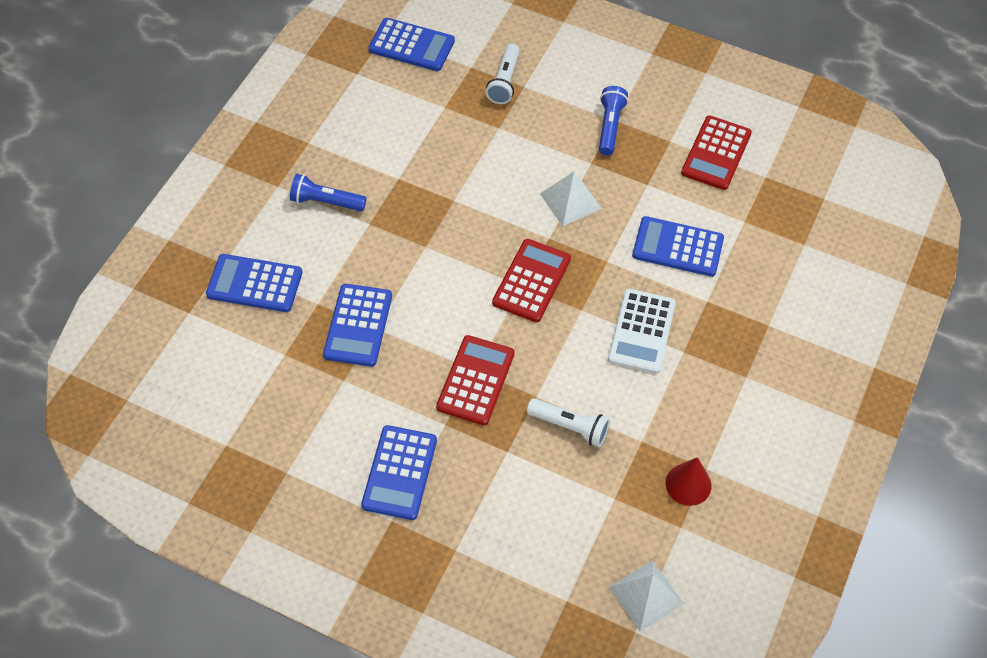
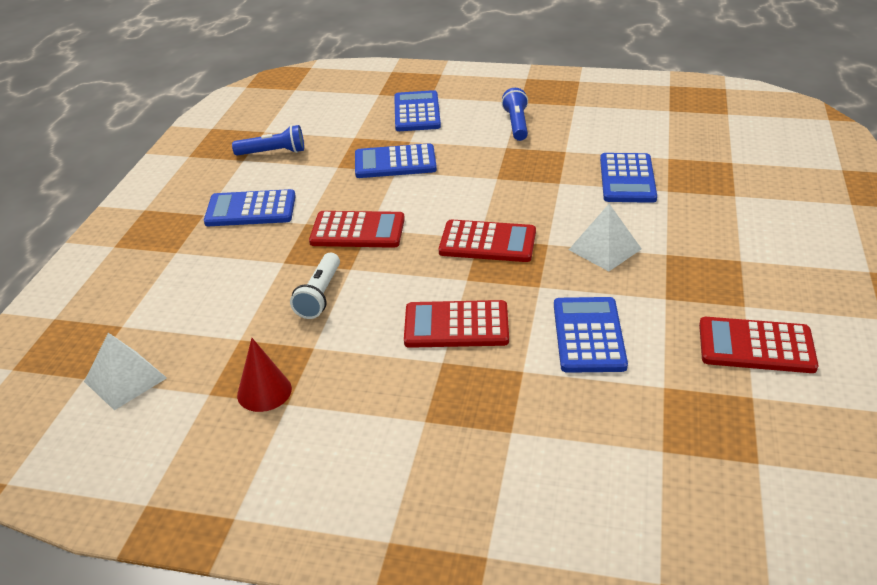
camera: 80 degrees right, 20 degrees down
(411, 45) = (728, 128): blue calculator -> blue calculator (627, 179)
(504, 81) = (730, 183): white flashlight -> none
(610, 126) = (728, 258): blue flashlight -> blue flashlight (273, 152)
(641, 331) = (456, 325): white calculator -> red calculator

